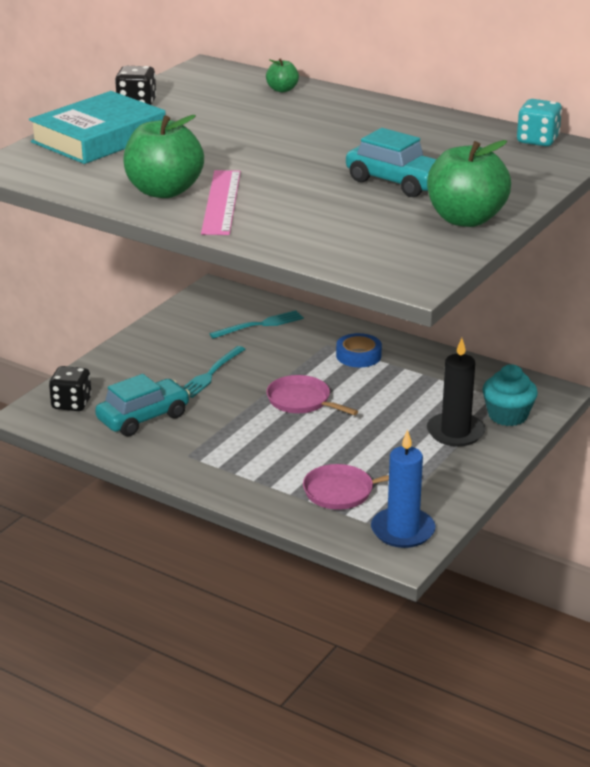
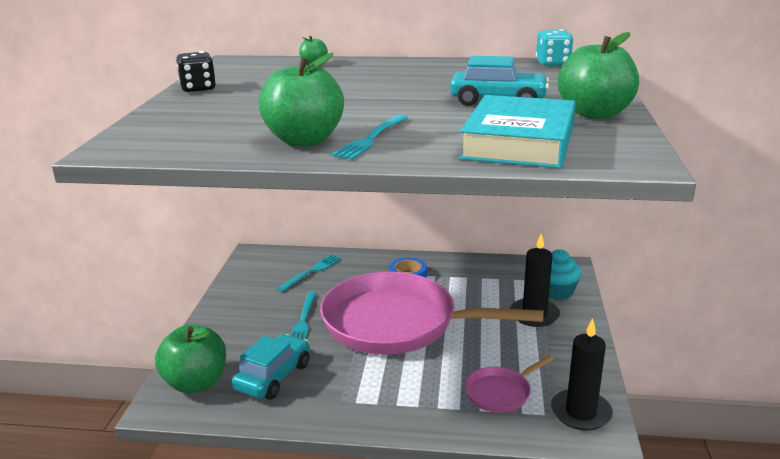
camera: 25 degrees left, 5 degrees down
(71, 404) = (196, 383): black dice -> green apple
(99, 138) = (189, 114): turquoise book -> turquoise book (519, 142)
(221, 202) = (371, 139): pink ruler -> turquoise fork
(301, 401) = (396, 323): pink pan -> pink pan, size x2.38
(402, 531) = (581, 412): blue candle -> black candle

